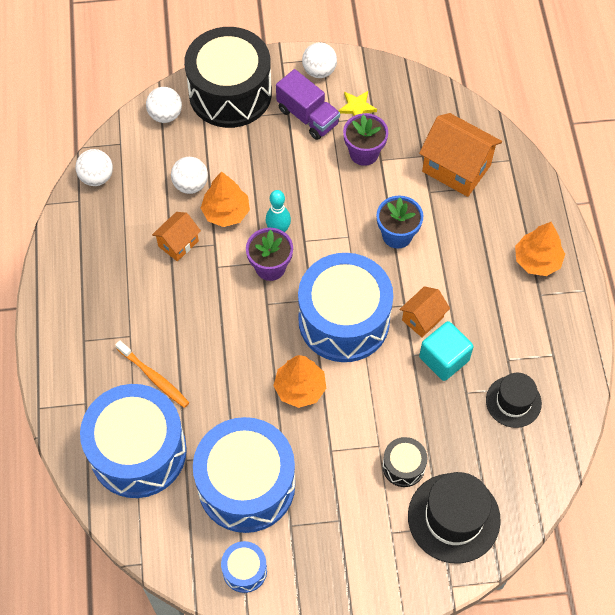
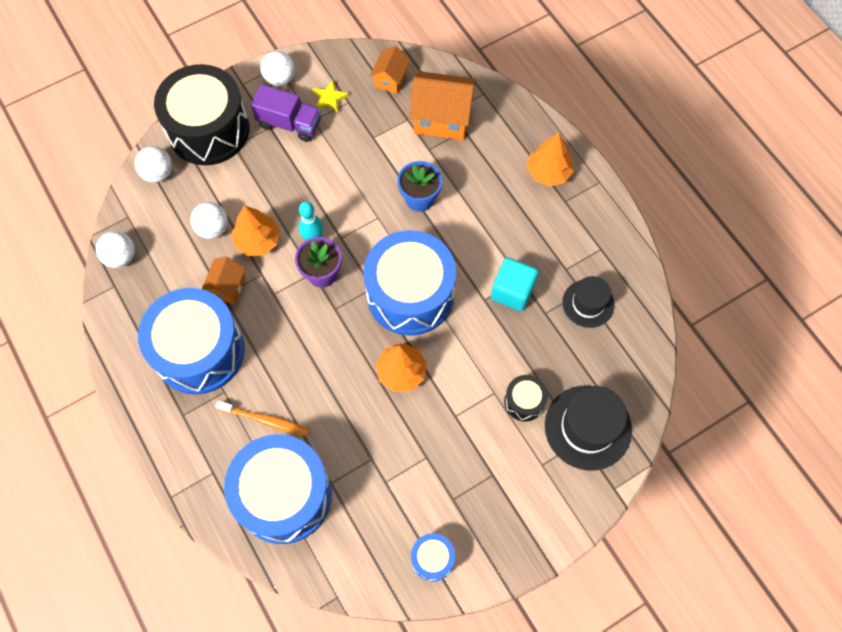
camera: 25 degrees left, 5 degrees up
(246, 485) = (396, 481): blue drum -> blue drum (199, 351)
(364, 153) = (355, 137): purple flower pot -> none
(422, 318) = (477, 264): orange house -> orange house (390, 79)

